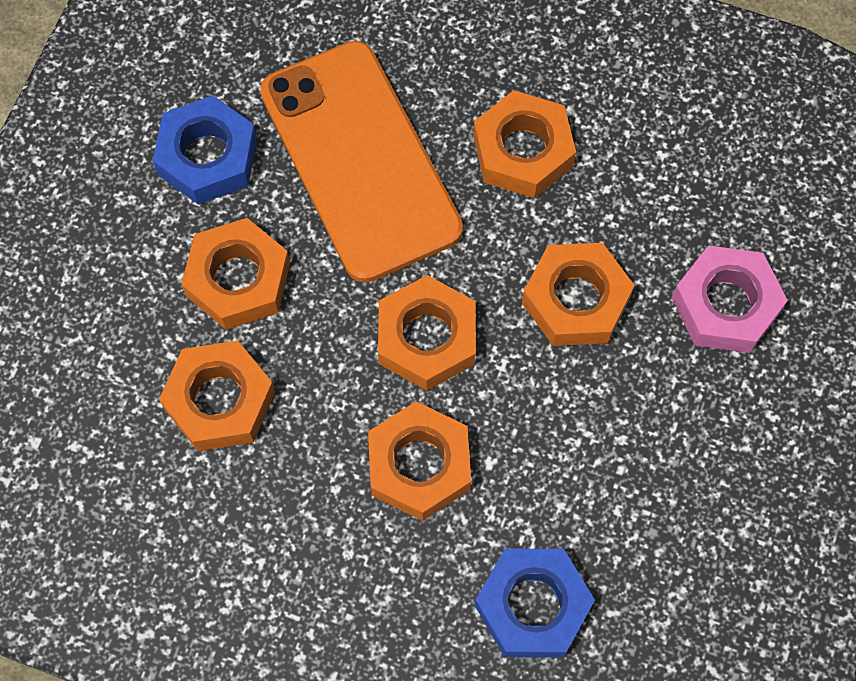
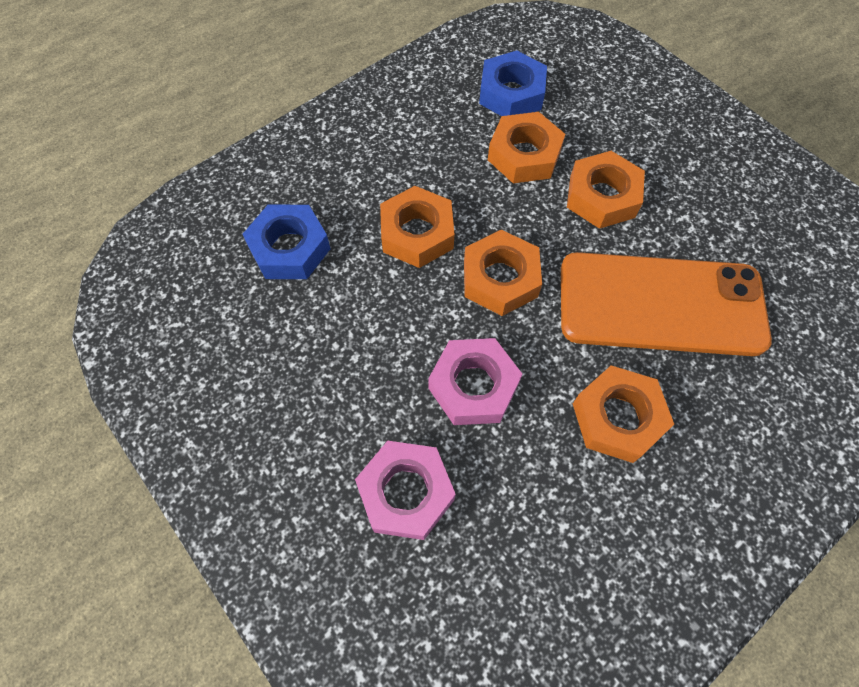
camera: 120 degrees right, 5 degrees down
(207, 157) = (705, 218): blue nut -> blue nut (511, 93)
(576, 300) = (473, 386): orange nut -> pink nut

